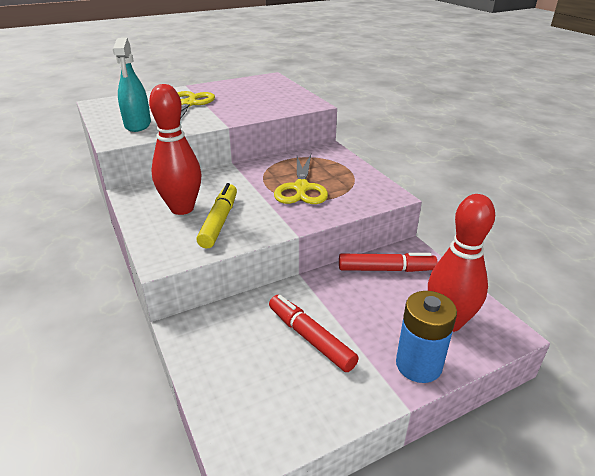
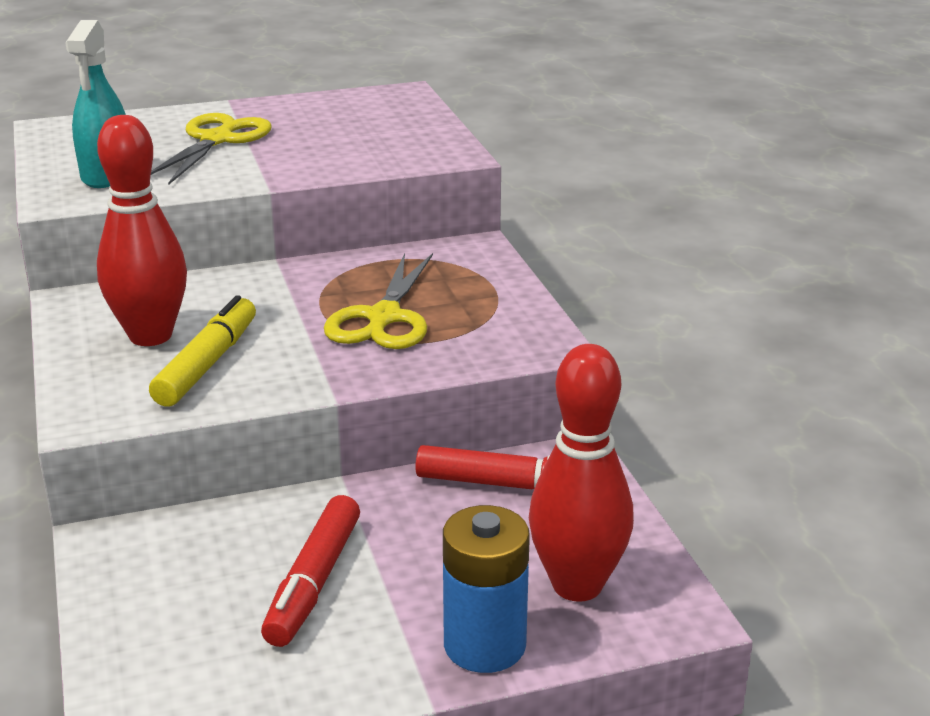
camera: 10 degrees right, 5 degrees down
(310, 338) = (314, 582): red marker -> red marker turned 135 degrees counterclockwise

